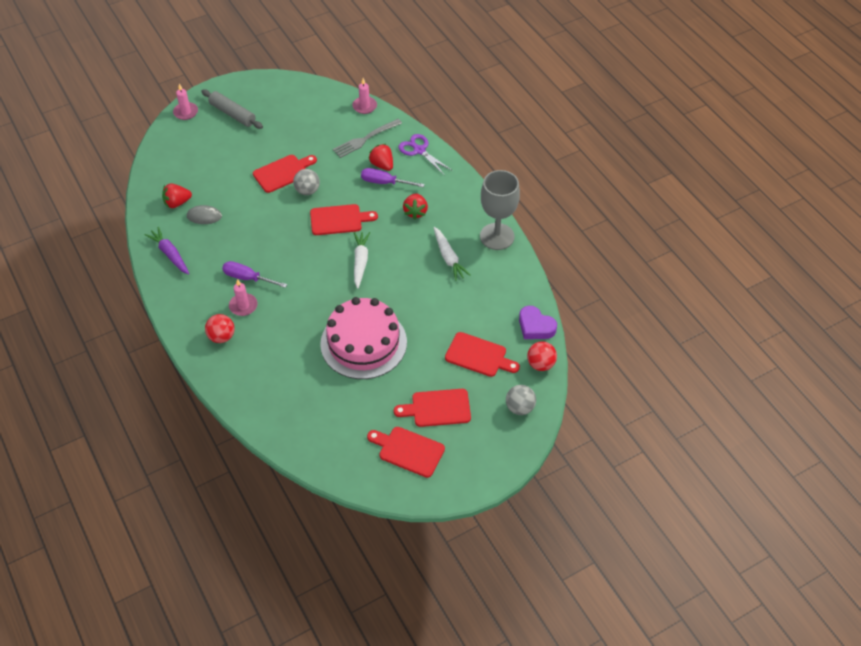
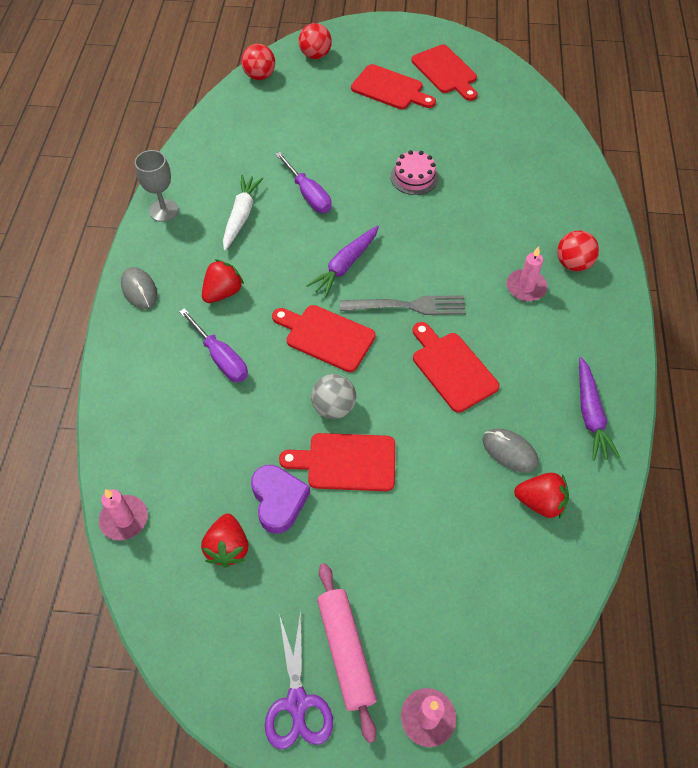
camera: 145 degrees left, 5 degrees up
(232, 114) = (346, 651): grey rolling pin -> pink rolling pin
(247, 278) = (500, 321): purple screwdriver -> purple screwdriver (309, 195)
(360, 262) = (345, 265): white carrot -> purple carrot
(363, 343) = (414, 177): pink cake -> pink cake, size x0.44
(365, 139) = (180, 450): grey fork -> grey fork (407, 306)
(382, 165) = (198, 388): red strawberry -> red strawberry (228, 547)
(419, 150) = (128, 382): purple scissors -> purple scissors (297, 702)
(461, 190) = (139, 290): none -> grey mouse
(479, 356) = (309, 110): red cutting board -> red cutting board (452, 368)
(497, 236) = (164, 210): grey goblet -> grey goblet, size x0.61
(519, 408) = (315, 55): grey ball -> red ball
(535, 326) = (228, 106): purple heart -> purple heart (278, 500)

